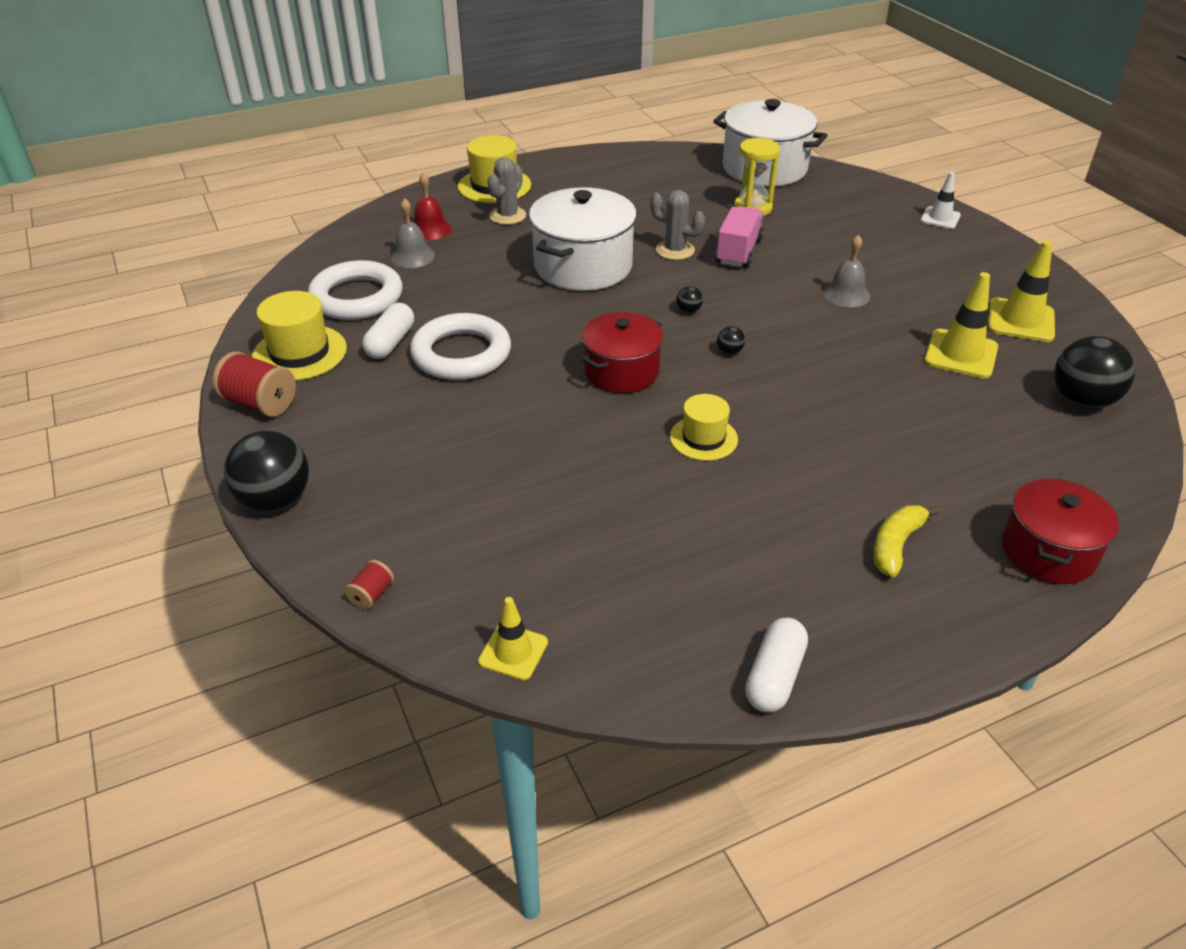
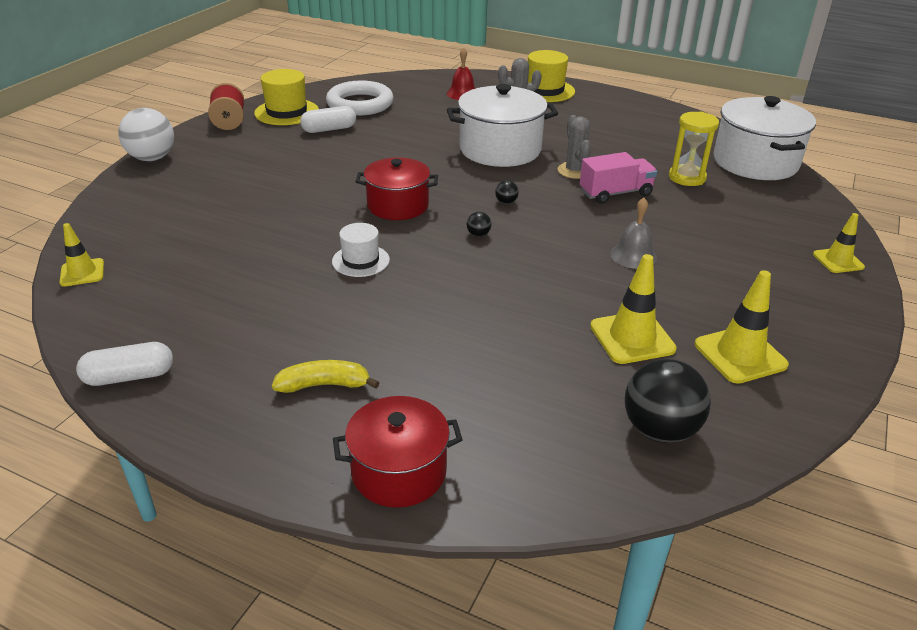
camera: 50 degrees right, 5 degrees down
(275, 500) = (152, 158): black ball -> white ball
(371, 595) = (97, 213): red spool -> none
(412, 256) = (425, 100): grey bell -> none
(461, 354) = (346, 151): white ring -> none
(703, 438) = (360, 260): yellow hat -> white hat
(940, 218) = (838, 261): white traffic cone -> yellow traffic cone

